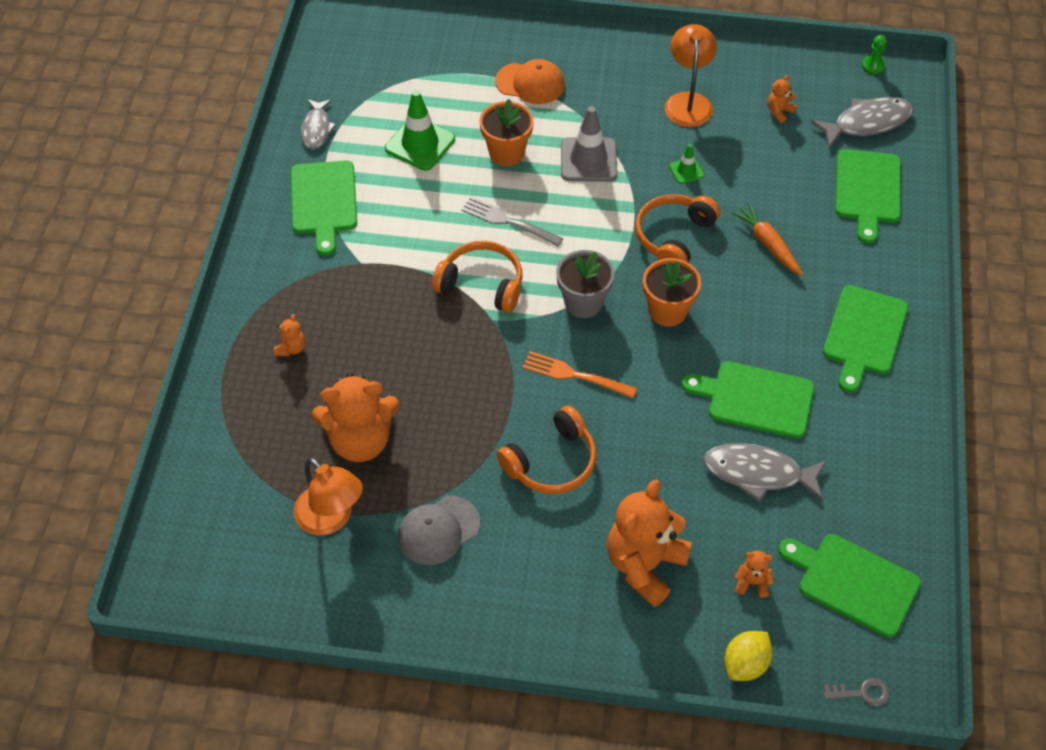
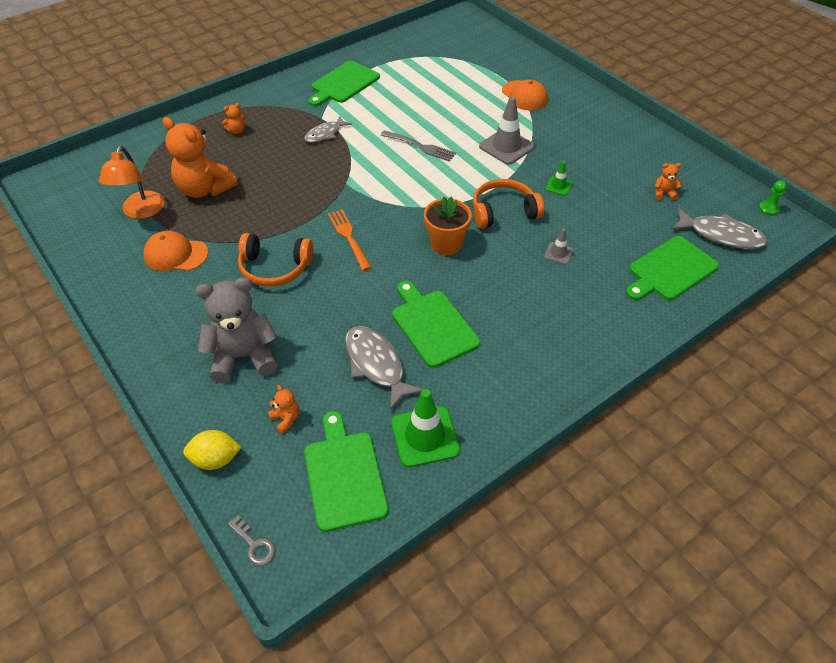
camera: 45 degrees right, 5 degrees down
(316, 129) = (385, 54): grey fish -> grey fish (325, 134)
(420, 144) = (426, 88): green traffic cone -> green traffic cone (425, 436)
(438, 530) = (175, 254): grey cap -> orange cap
(482, 284) = (364, 164): orange headphones -> none
(506, 153) = (465, 117): orange flower pot -> none
(508, 221) = (420, 146): grey fork -> grey fork turned 135 degrees clockwise
(583, 303) = (404, 208): grey flower pot -> none
(644, 565) = (243, 357): orange teddy bear -> grey teddy bear
(688, 101) = (608, 155): orange lamp -> none
(768, 244) = (558, 253): orange carrot -> grey traffic cone
(864, 334) = (555, 344): green cutting board -> none

